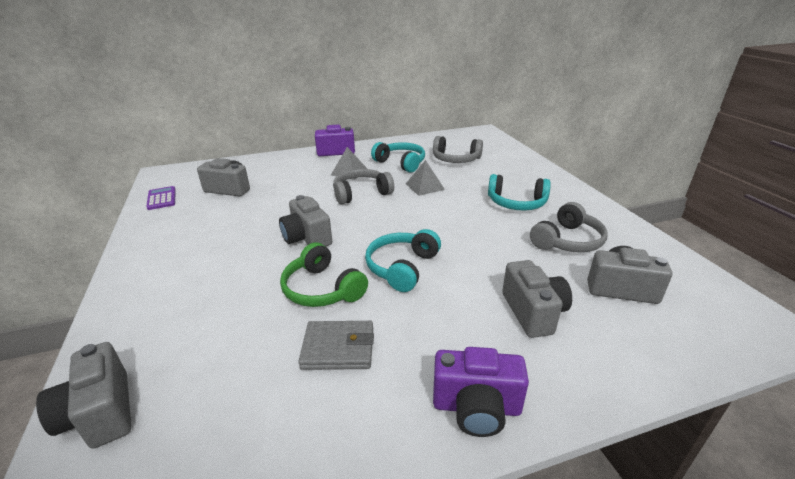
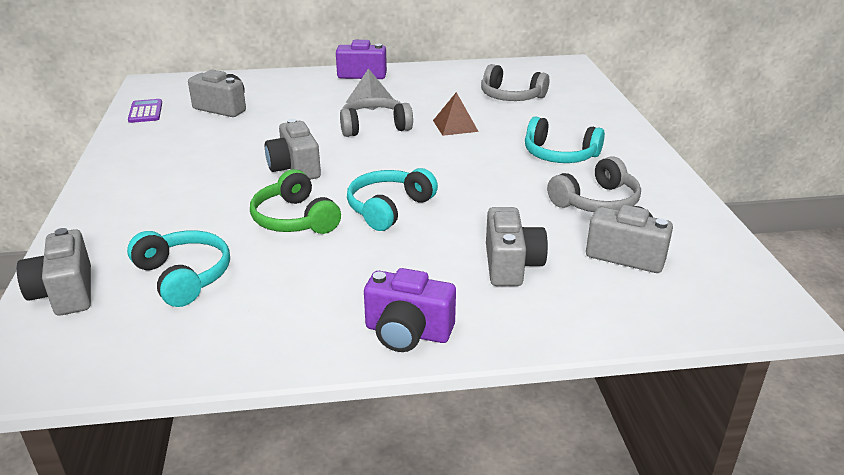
camera: 10 degrees right, 0 degrees up
(338, 348) = (293, 271): grey wallet -> none
(401, 163) = (438, 95): turquoise headphones -> turquoise headphones (184, 276)
(424, 186) = (455, 126): grey pyramid -> brown pyramid

